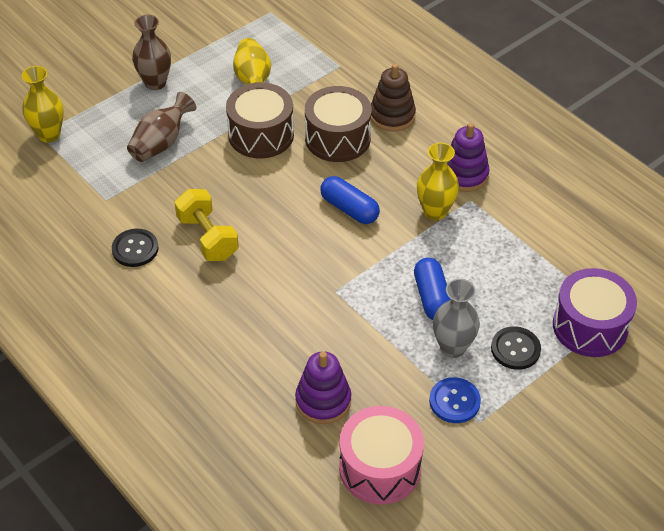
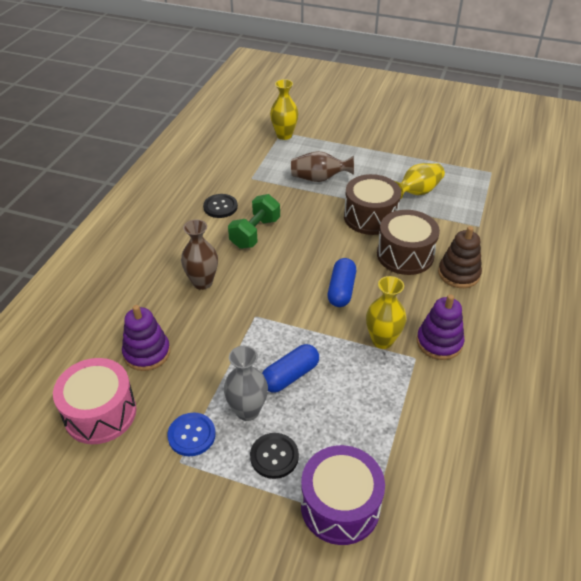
camera: 60 degrees right, 5 degrees down
(155, 83) = (369, 154): brown vase -> brown vase (202, 282)
(208, 237) = (255, 233): yellow dumbbell -> green dumbbell

